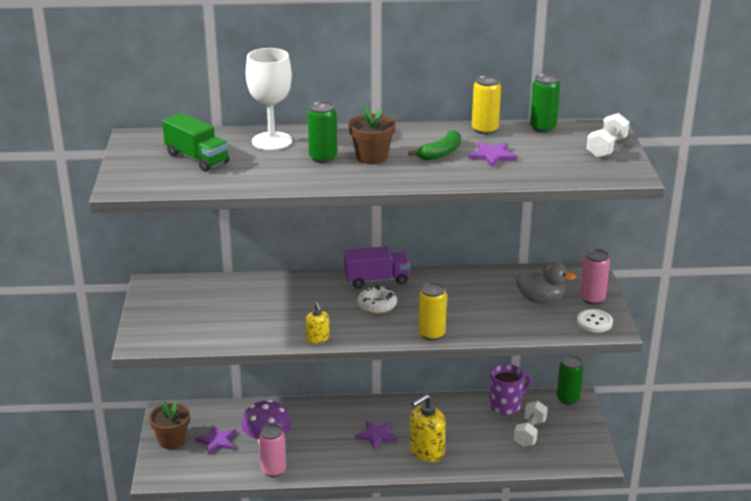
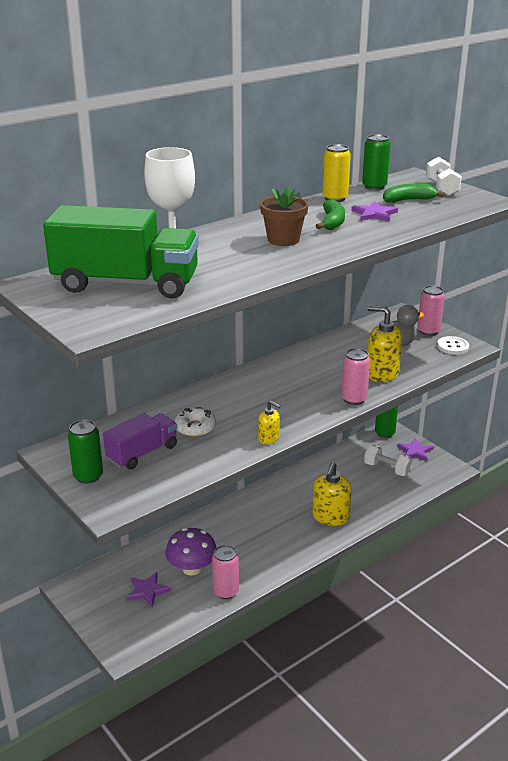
camera: 35 degrees left, 0 degrees up
(172, 440) = (104, 610): brown flower pot -> none
(197, 159) = (126, 284): green truck -> green truck, size x1.74
(323, 158) = (243, 251): green can -> green can (88, 476)
(376, 280) = (254, 374): purple truck -> purple truck (142, 453)
(376, 435) = (278, 522): purple star -> purple star (415, 451)
(377, 305) = (281, 393): white donut -> white donut (195, 428)
(431, 334) = (354, 399): yellow can -> pink can
(489, 321) = (382, 373): none -> yellow soap dispenser
(506, 405) = (348, 456): purple mug -> none
(530, 433) = (387, 469): white dumbbell -> white dumbbell turned 45 degrees counterclockwise
(550, 151) = (408, 200): none -> green banana

